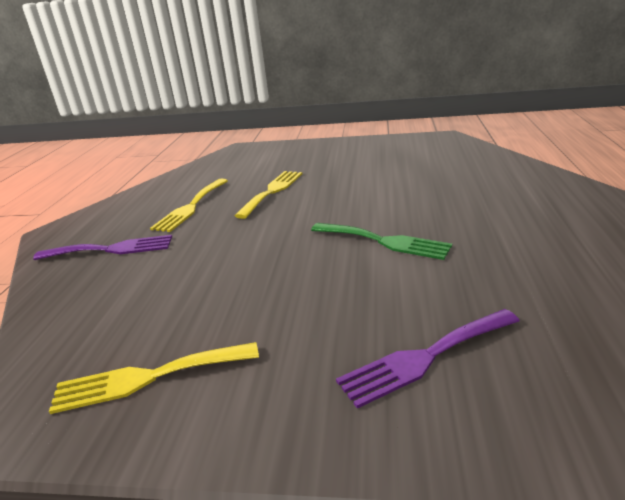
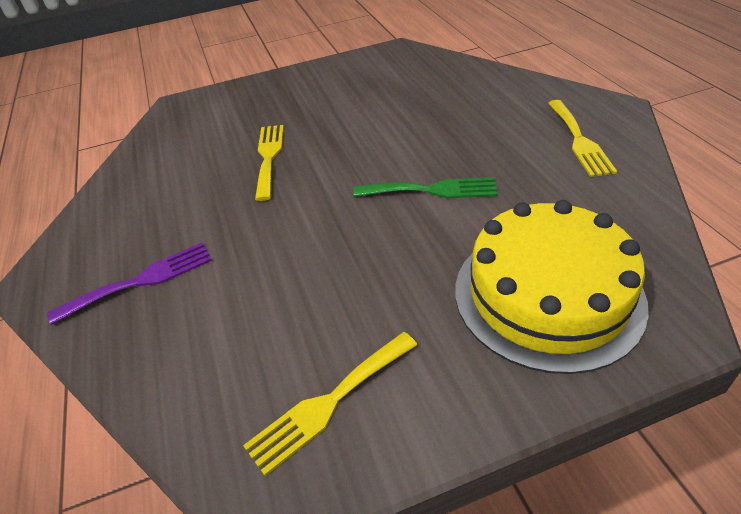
camera: 25 degrees left, 15 degrees up
(191, 207) = (189, 200): yellow fork -> yellow fork (579, 140)
(425, 357) = (547, 295): purple fork -> yellow cake

